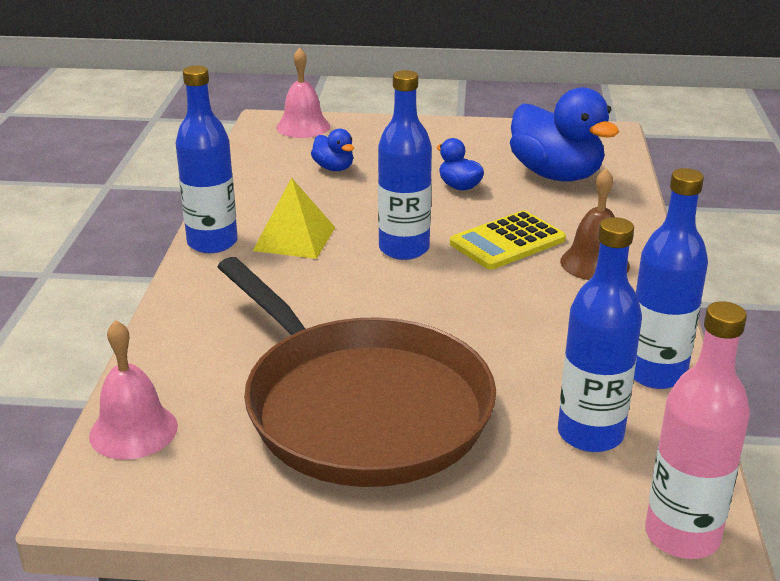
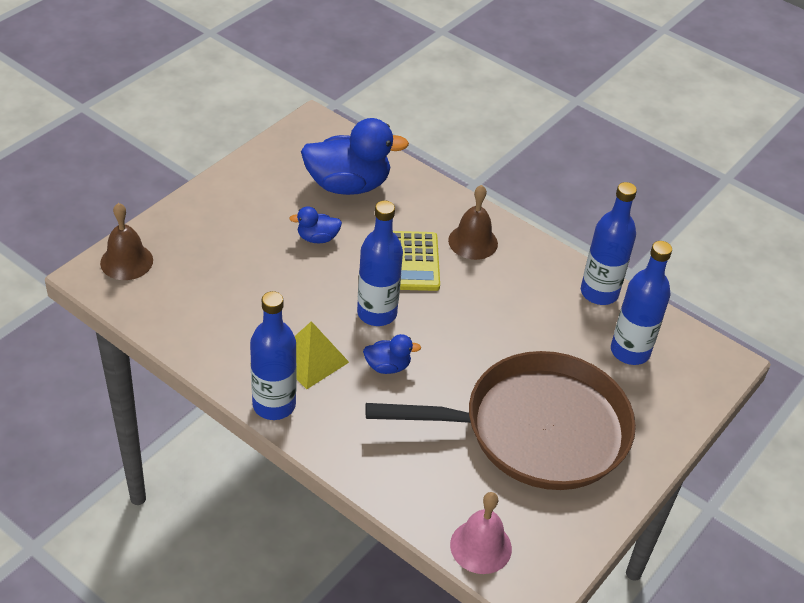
camera: 60 degrees left, 15 degrees up
(303, 127) = (126, 261): pink bell -> brown bell
(334, 168) = (221, 283): blue duck -> blue duck (387, 366)
(682, 536) = (724, 369): pink bottle -> none

